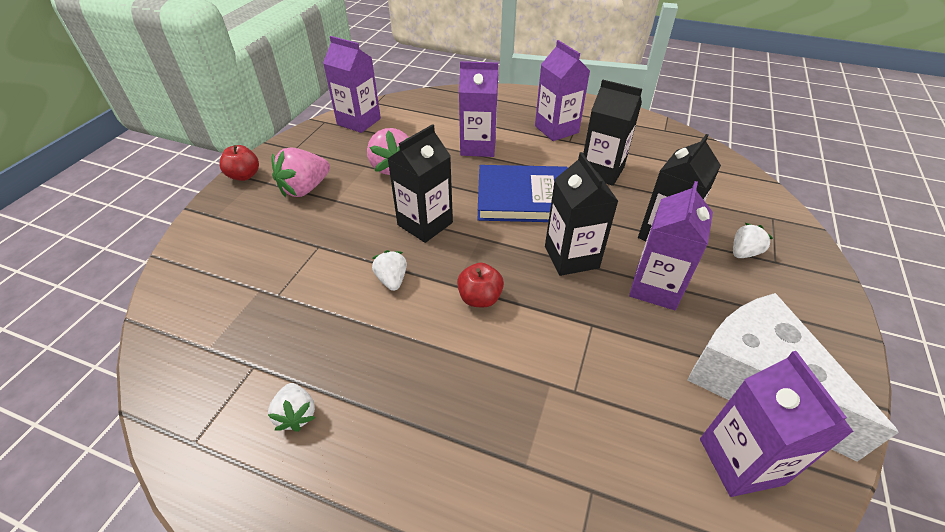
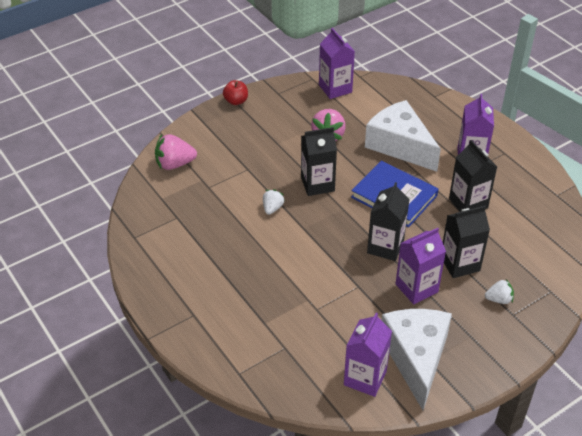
camera: 35 degrees right, 0 degrees up
(296, 414) = (182, 249): white strawberry -> none
(305, 189) = (265, 127): pink strawberry -> pink strawberry (175, 164)
(478, 147) = (399, 145): purple carton -> white cheese
(480, 298) = (310, 242): red apple -> none

